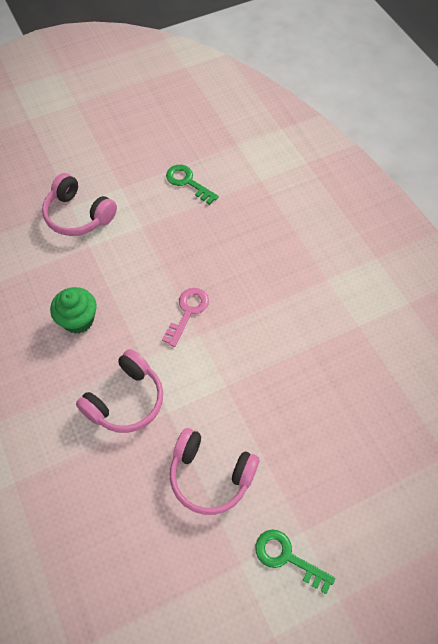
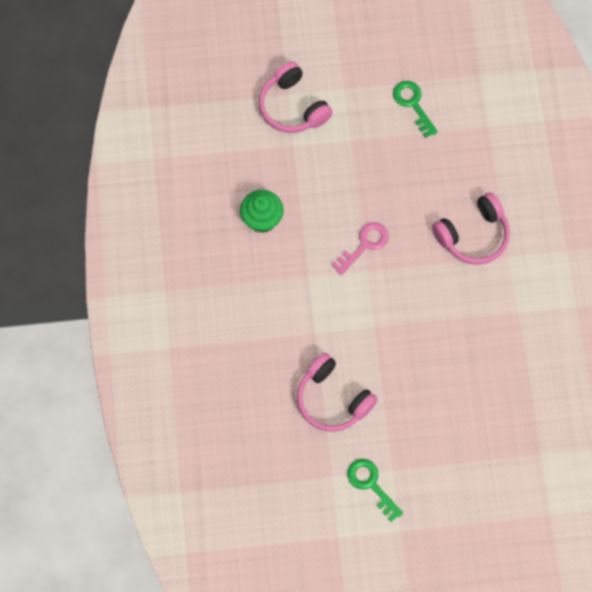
camera: 20 degrees right, 10 degrees up
(126, 400) = (282, 309): pink headphones -> pink headphones (473, 235)

